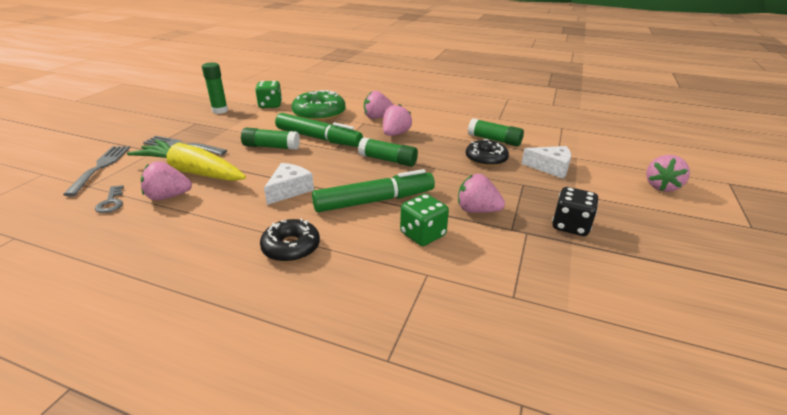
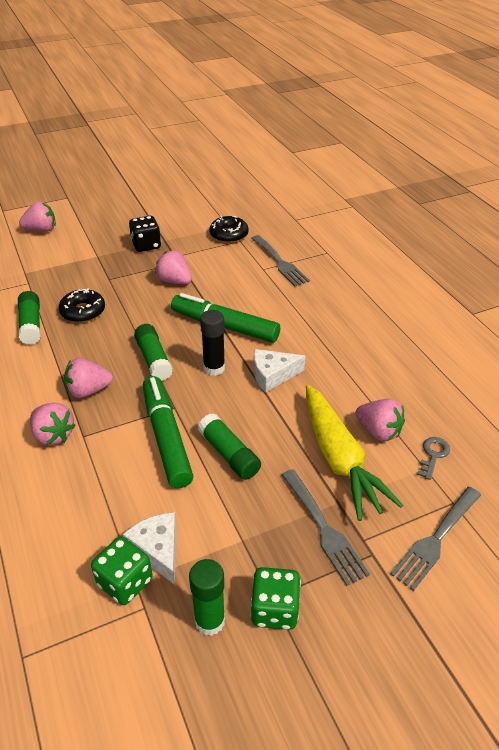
camera: 135 degrees left, 10 degrees up
(291, 247) = (319, 324): black donut -> black donut (229, 235)
(319, 114) = (98, 496): green donut -> none
(339, 174) = (214, 368): none -> black glue stick
(421, 295) = (280, 262): none -> grey fork
(423, 234) = (232, 287): green dice -> green dice (274, 609)
(477, 210) = (174, 281): pink strawberry -> pink strawberry turned 150 degrees clockwise
(550, 168) = (62, 277): white cheese -> white cheese (158, 550)

